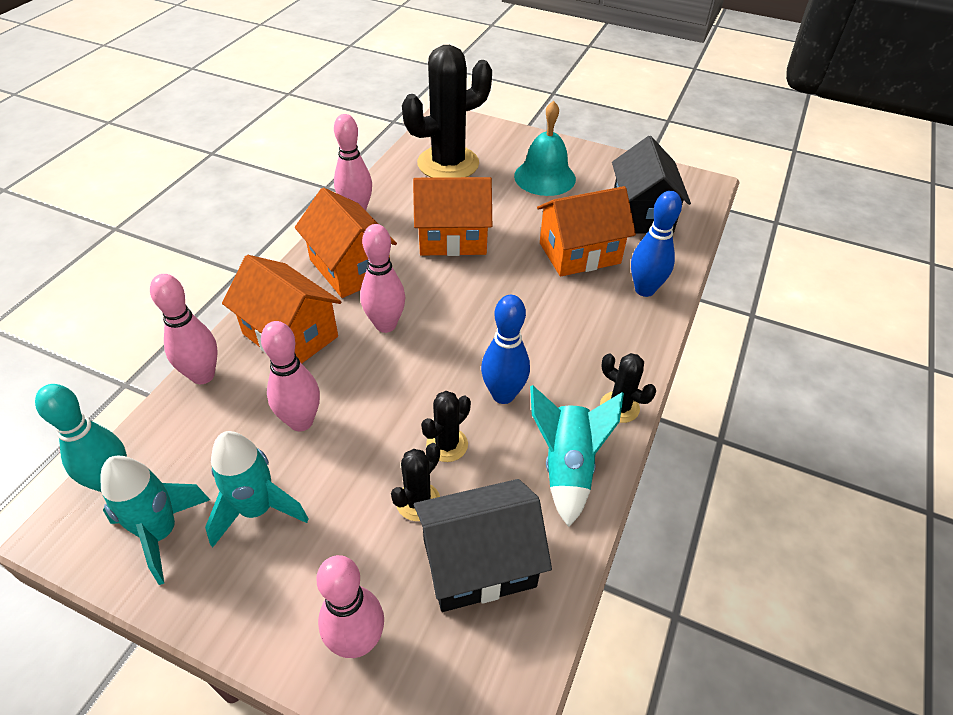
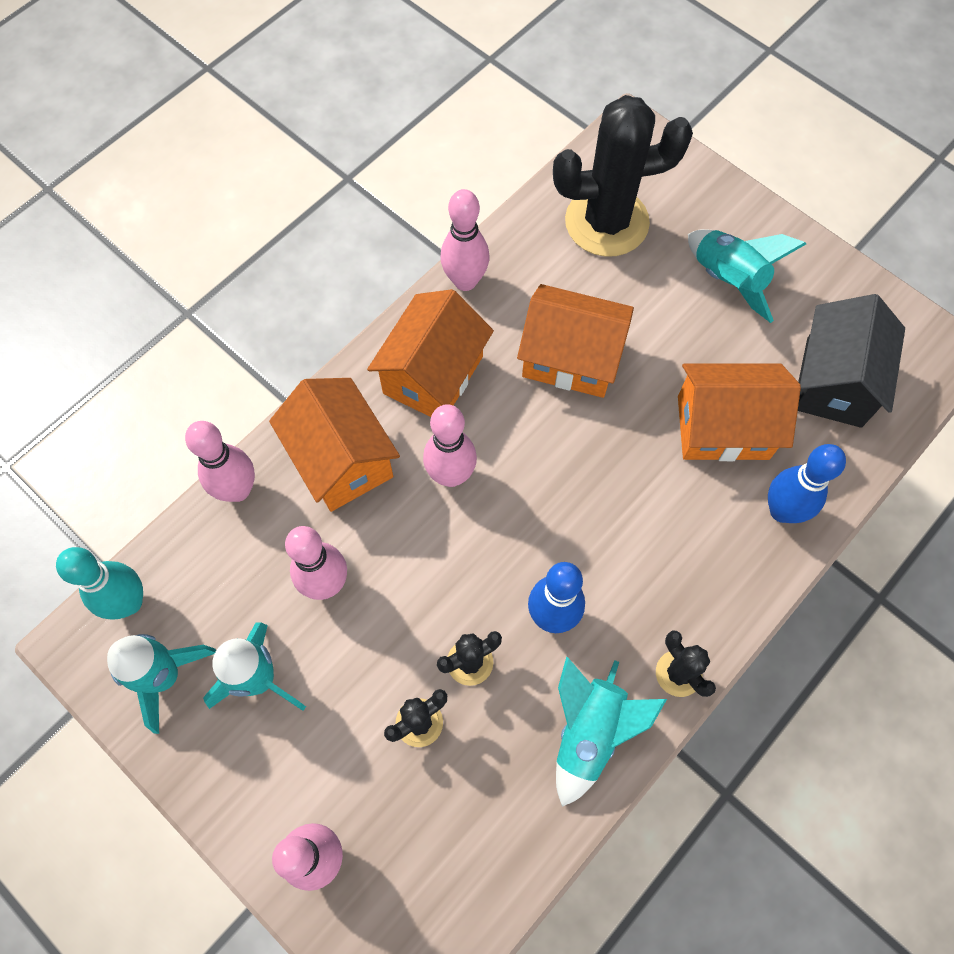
camera: 20 degrees right, 20 degrees up
(350, 268) = (433, 375): orange house -> orange house turned 45 degrees clockwise
(479, 563) = (458, 813): black house -> none
(544, 177) = (728, 280): turquoise bell -> turquoise rocket

